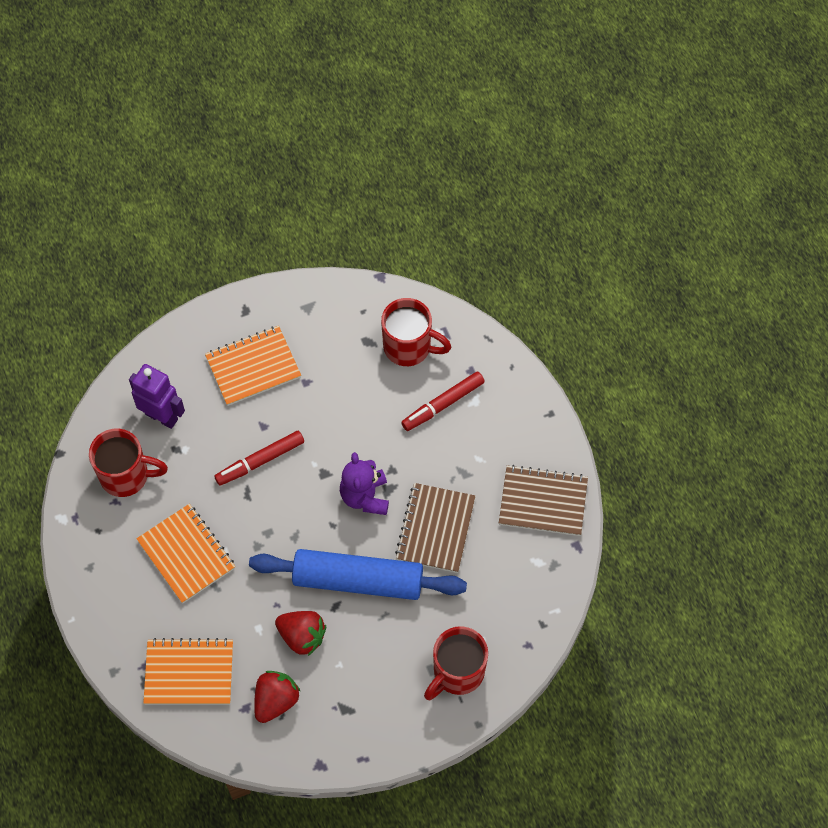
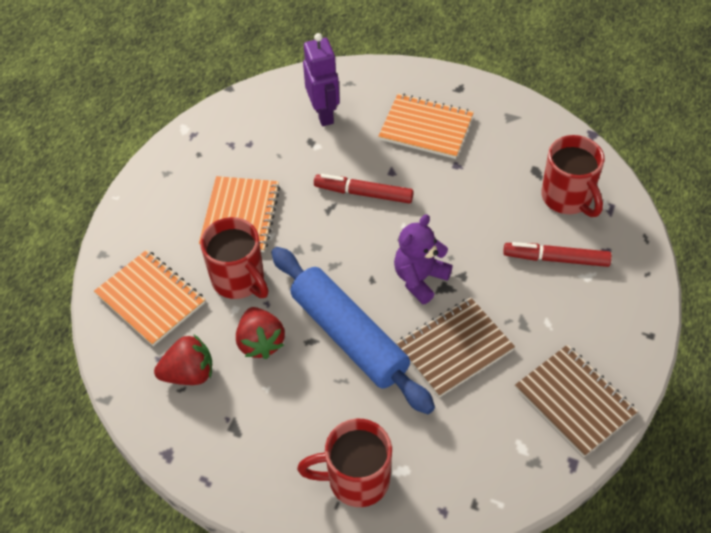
camera: 45 degrees right, 10 degrees down
(126, 476) = (257, 134): red mug -> red mug (239, 280)

